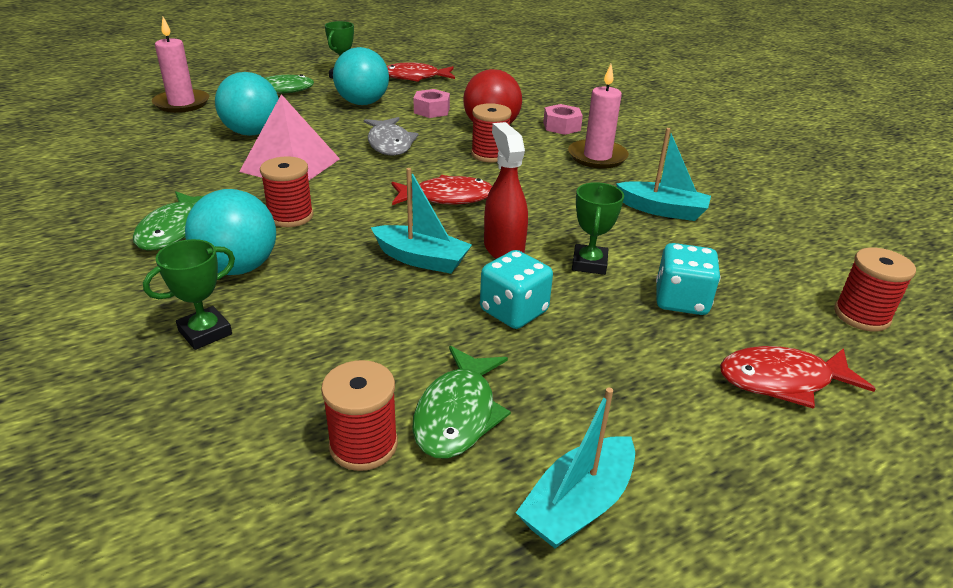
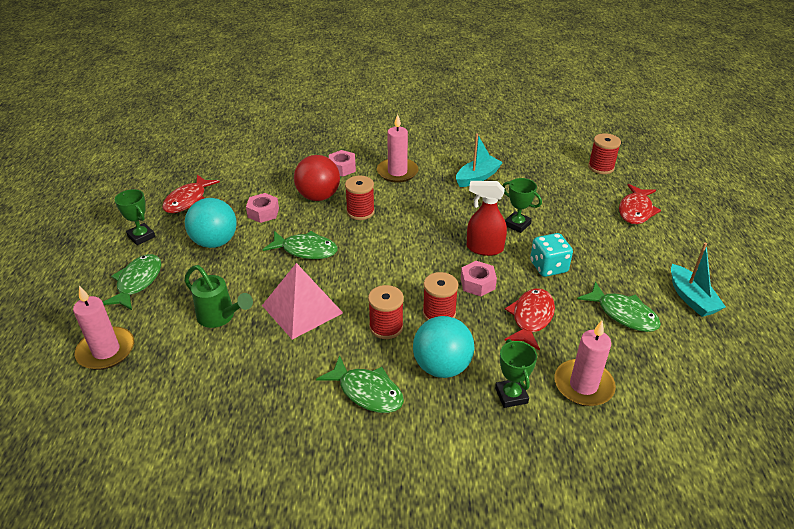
camera: 60 degrees left, 5 degrees up
(252, 133) = (220, 317): turquoise ball -> green watering can
(254, 398) = (583, 385): none -> pink candle
(363, 445) = (634, 352): red spool -> red spool (439, 313)
(389, 144) = (305, 250): grey fish -> green fish
(421, 259) = (477, 283): turquoise boat -> pink nut
(447, 198) = (408, 249): red fish -> red fish (531, 318)
(681, 301) = (565, 210): turquoise dice -> none

